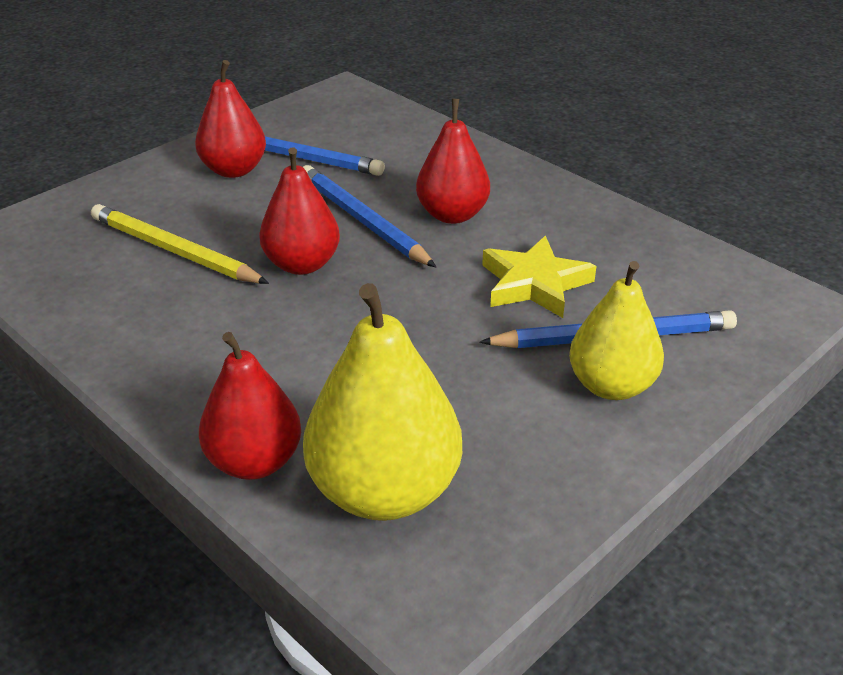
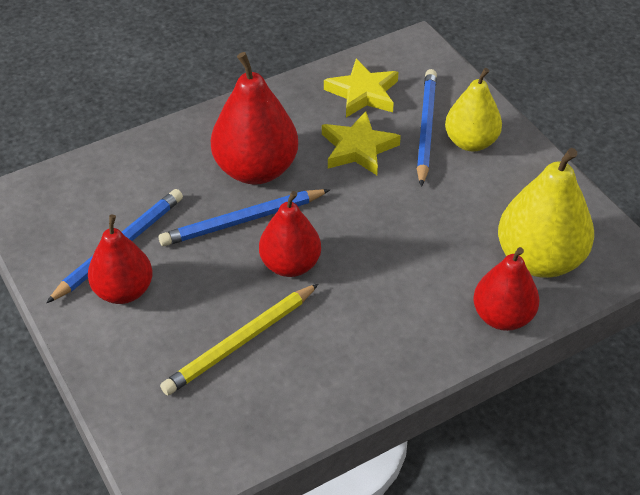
camera: 75 degrees left, 10 degrees up
(452, 215) = (256, 169): red pear -> red pear, size x1.50
(649, 271) = (363, 93): none -> yellow star

